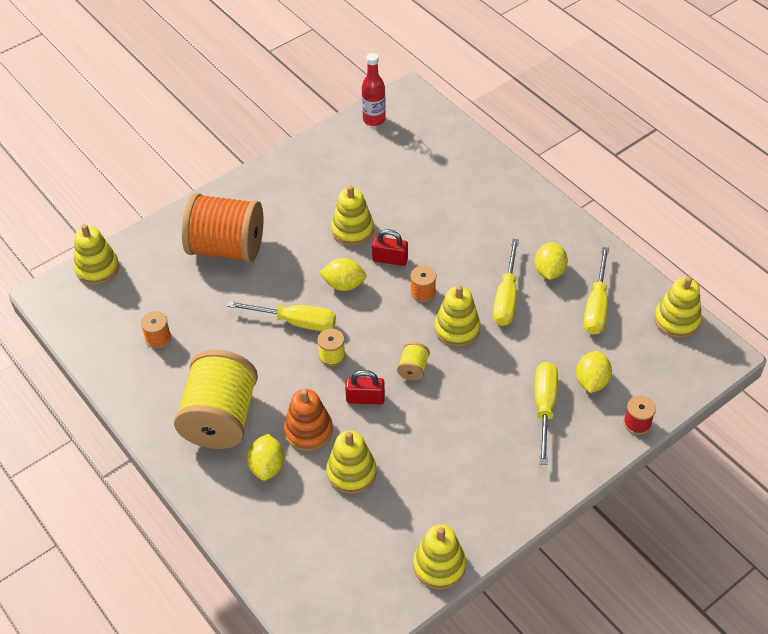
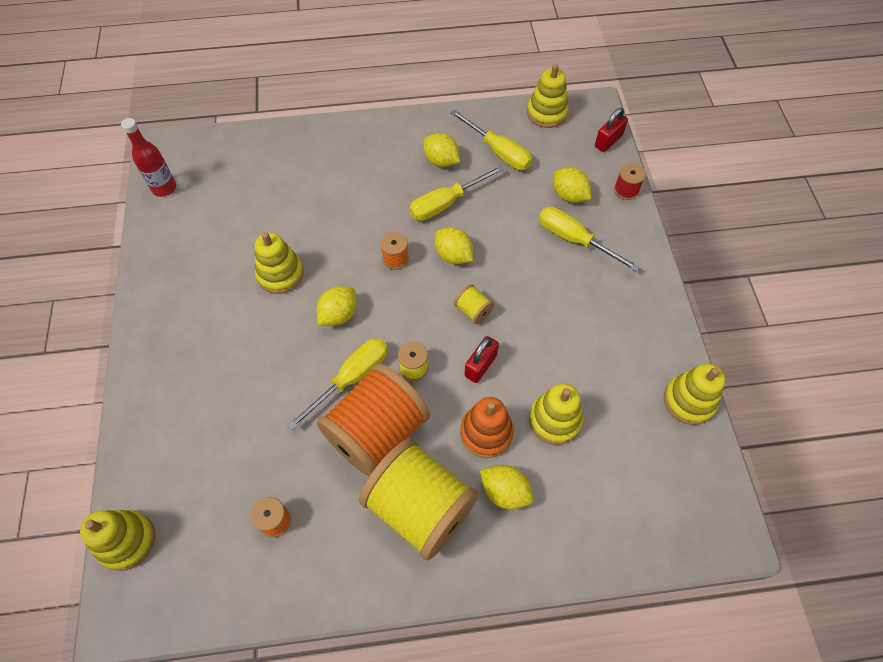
camera: 60 degrees left, 10 degrees up
(227, 248) = (210, 393): orange spool -> orange spool (377, 432)
(390, 259) = (339, 263): red padlock -> red padlock (608, 141)
(457, 329) = (453, 255): yellow stacking toy -> yellow lemon
(506, 297) = (446, 203): yellow screwdriver -> yellow screwdriver turned 105 degrees clockwise

